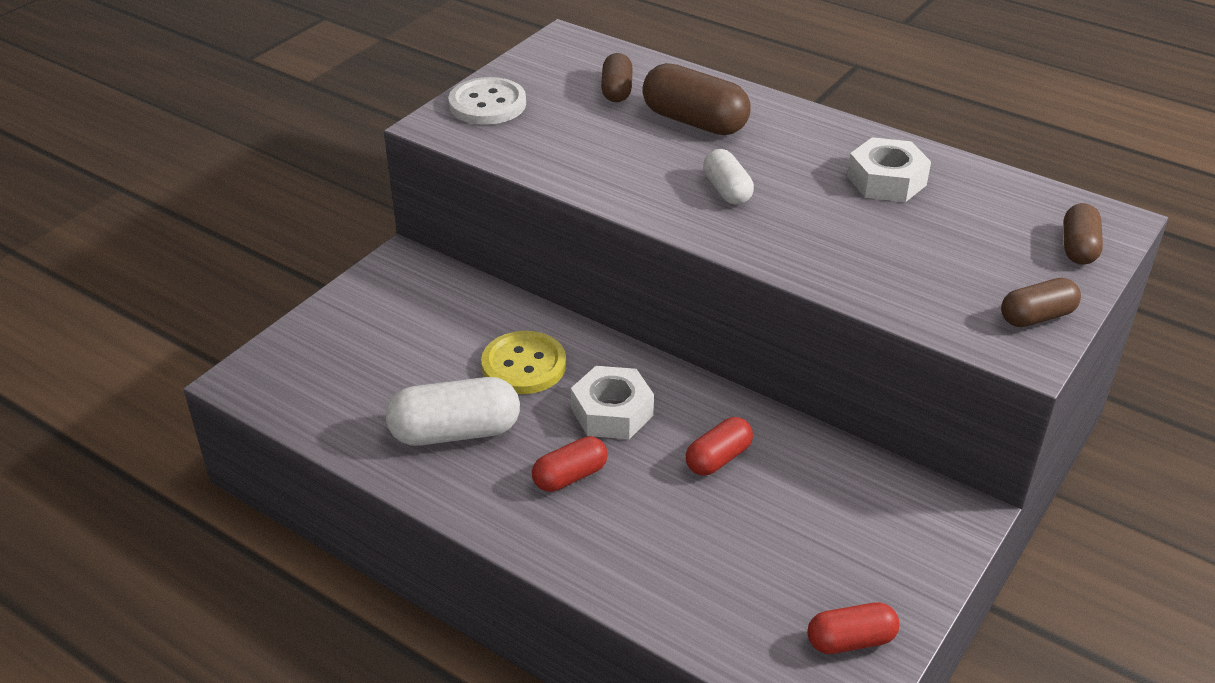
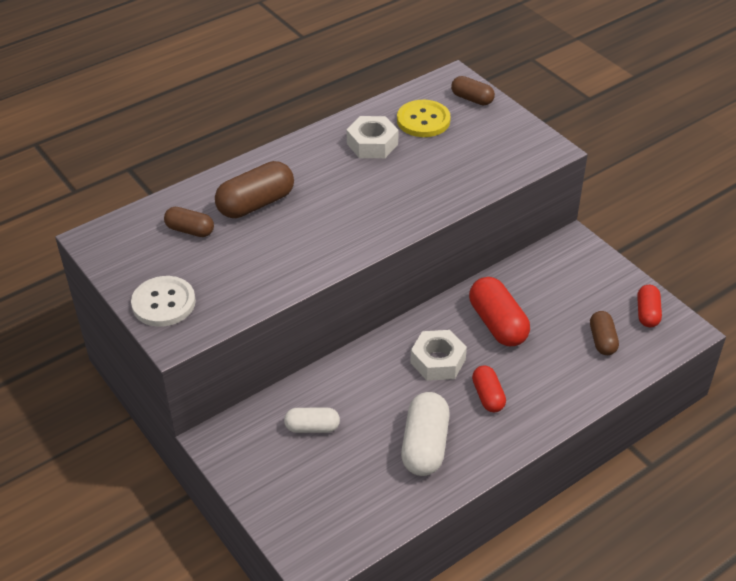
camera: 70 degrees left, 5 degrees up
(524, 365) = (372, 394): yellow button -> yellow button (423, 120)
(718, 458) = (497, 324): red capsule -> red capsule, size x1.66
(727, 190) = (346, 212): white capsule -> white capsule (312, 427)
(1036, 317) = (524, 135): brown capsule -> brown capsule (602, 340)

